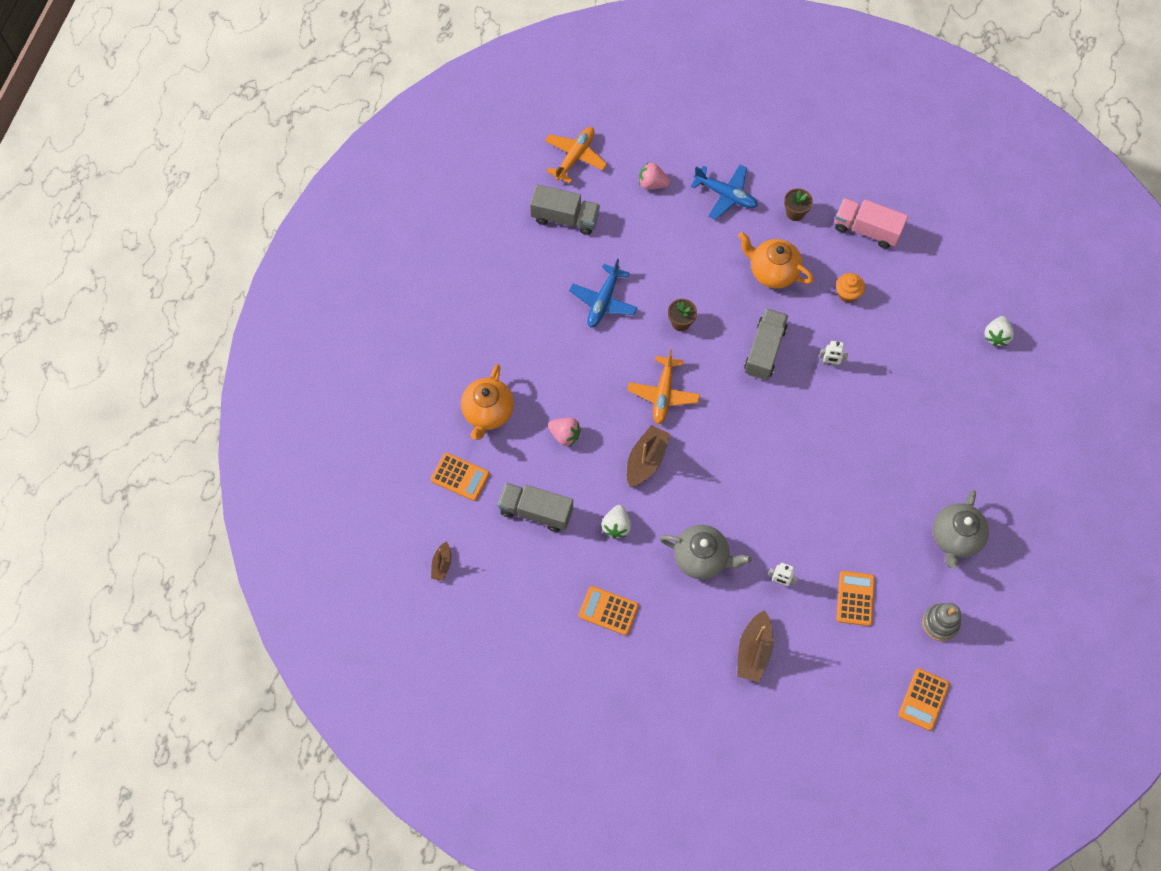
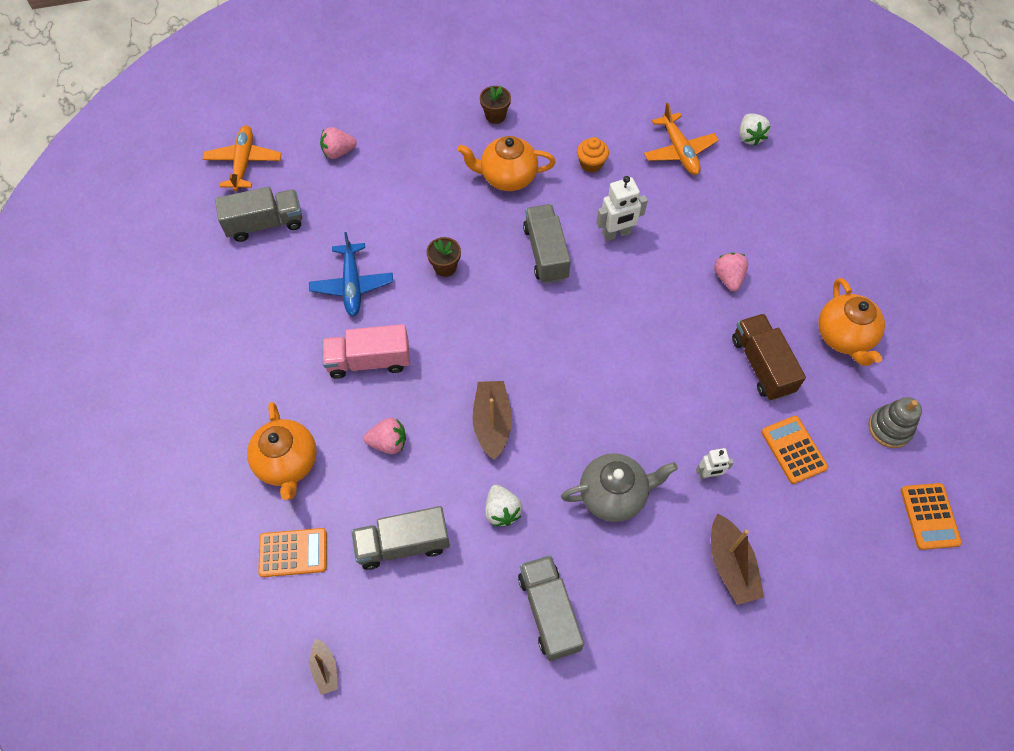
camera: 30 degrees left, 5 degrees down
(608, 610) = (549, 612): orange calculator -> grey truck
(663, 394) = (470, 346): orange plane -> orange plane (679, 151)
(726, 195) = (419, 130): blue plane -> none
(830, 363) = (616, 234): white robot -> white robot, size x1.63
(866, 229) = (572, 100): pink truck -> pink truck (369, 361)
(875, 525) = (762, 365): none -> brown truck
(895, 444) = (728, 278): none -> pink strawberry
(955, 538) = (844, 337): grey teapot -> orange teapot

